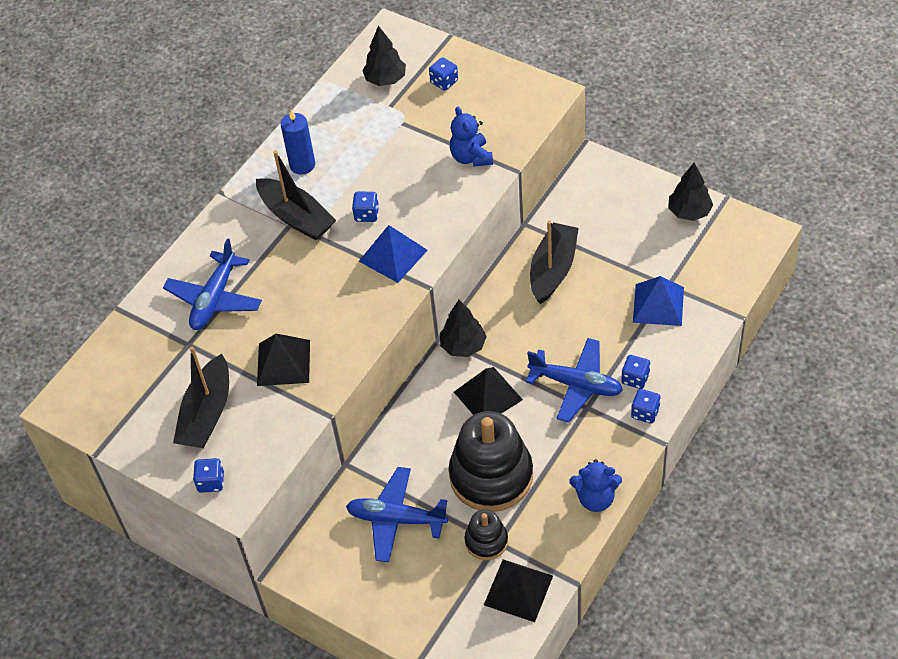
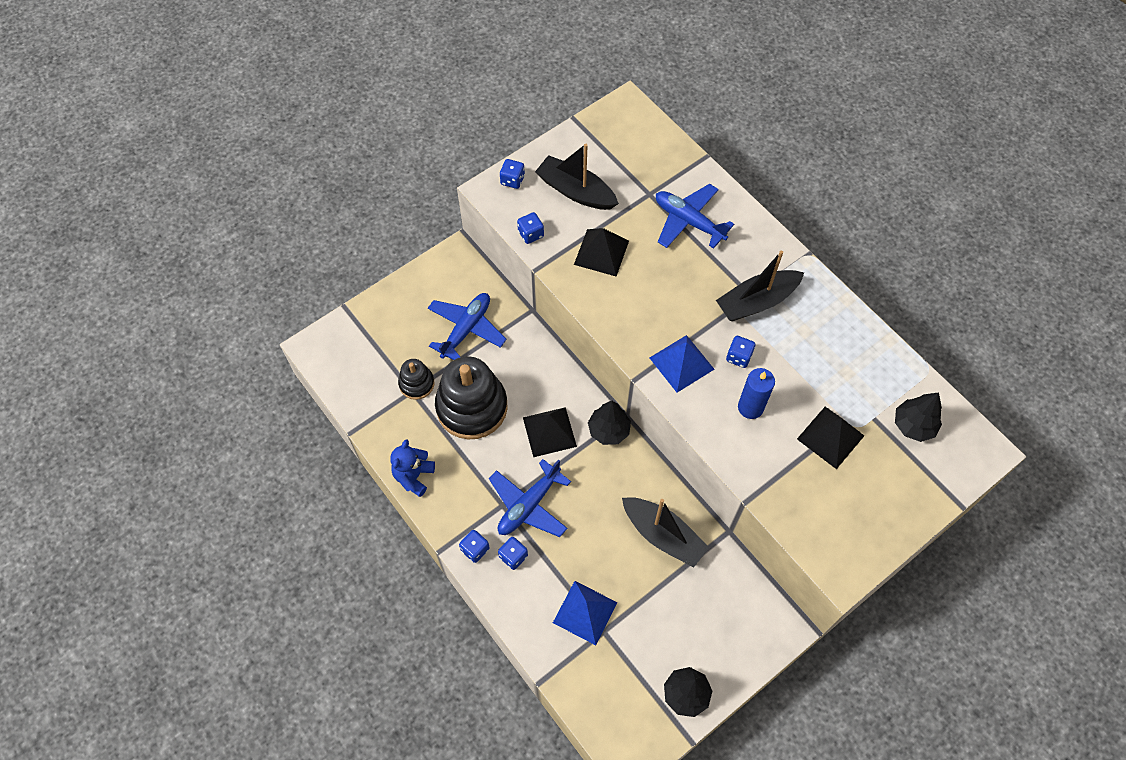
camera: 105 degrees right, 10 degrees up
(302, 165) = (820, 323): blue candle -> blue candle (750, 407)
(444, 82) = (893, 478): blue dice -> blue dice (530, 234)
(471, 157) = (778, 467): blue teddy bear -> none
(518, 590) = (365, 391): black pyramid -> black pyramid (830, 437)

